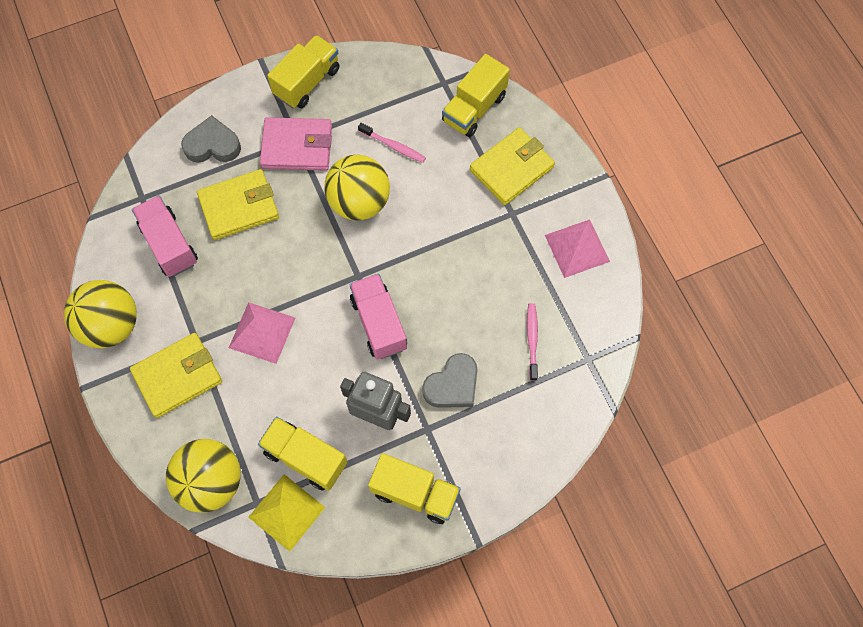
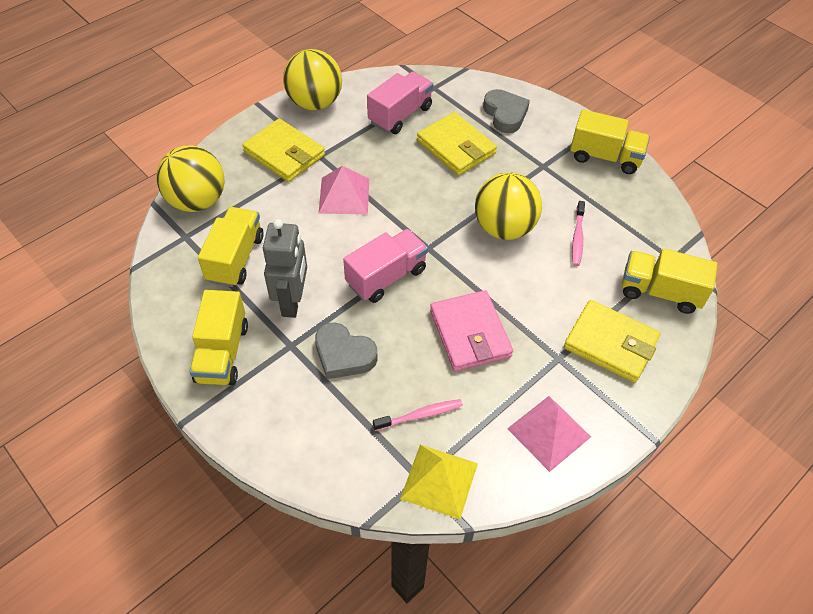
camera: 70 degrees right, 15 degrees down
(286, 512) = (181, 259): yellow pyramid -> yellow pyramid (439, 481)
(297, 147) = (535, 168): pink wallet -> pink wallet (470, 334)

